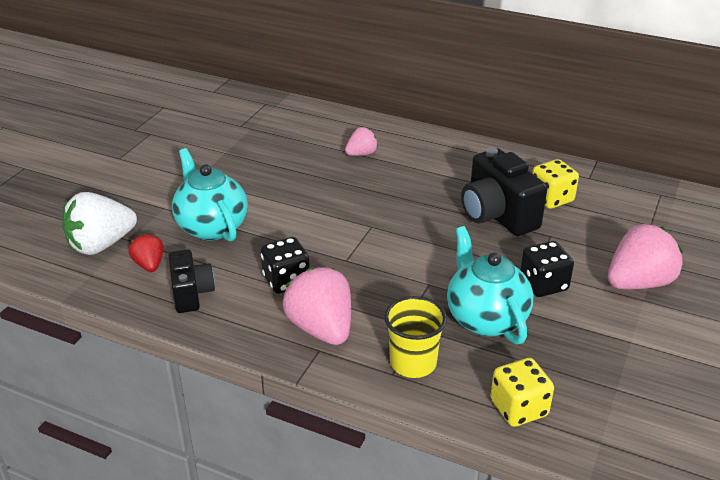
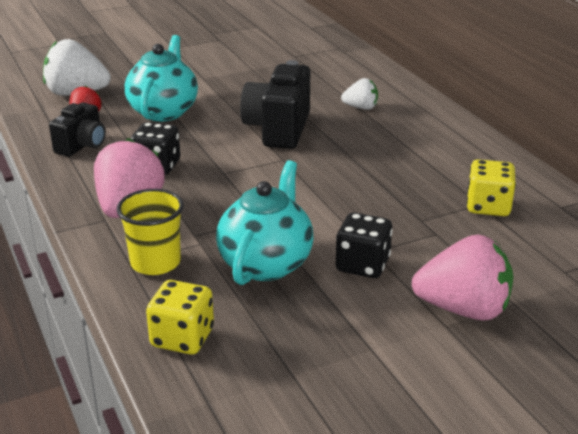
camera: 40 degrees right, 5 degrees down
(361, 154) = (361, 107): pink strawberry -> white strawberry
(497, 215) = (409, 197): black camera -> black camera (278, 129)

